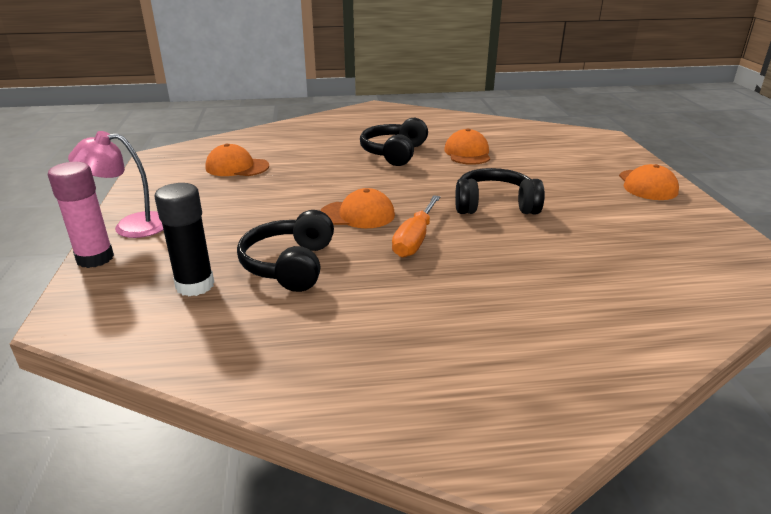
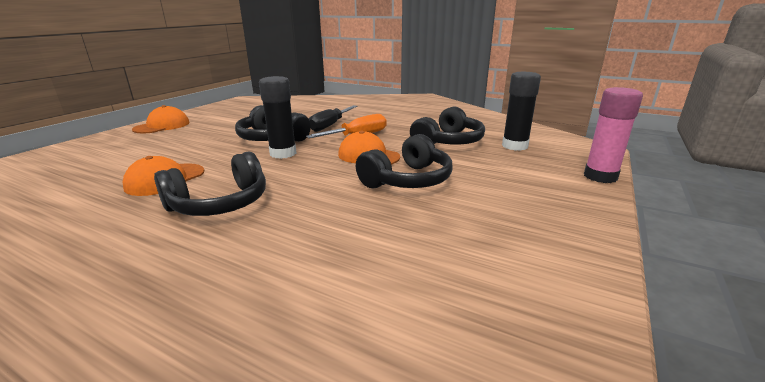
camera: 145 degrees left, 5 degrees down
(131, 226) = (578, 197): pink lamp -> none
(237, 167) = (431, 248): orange cap -> none
(289, 201) = (408, 180): none -> black headphones
(440, 193) = (283, 153): none -> black glue stick
(484, 248) = (330, 125): none -> black screwdriver

